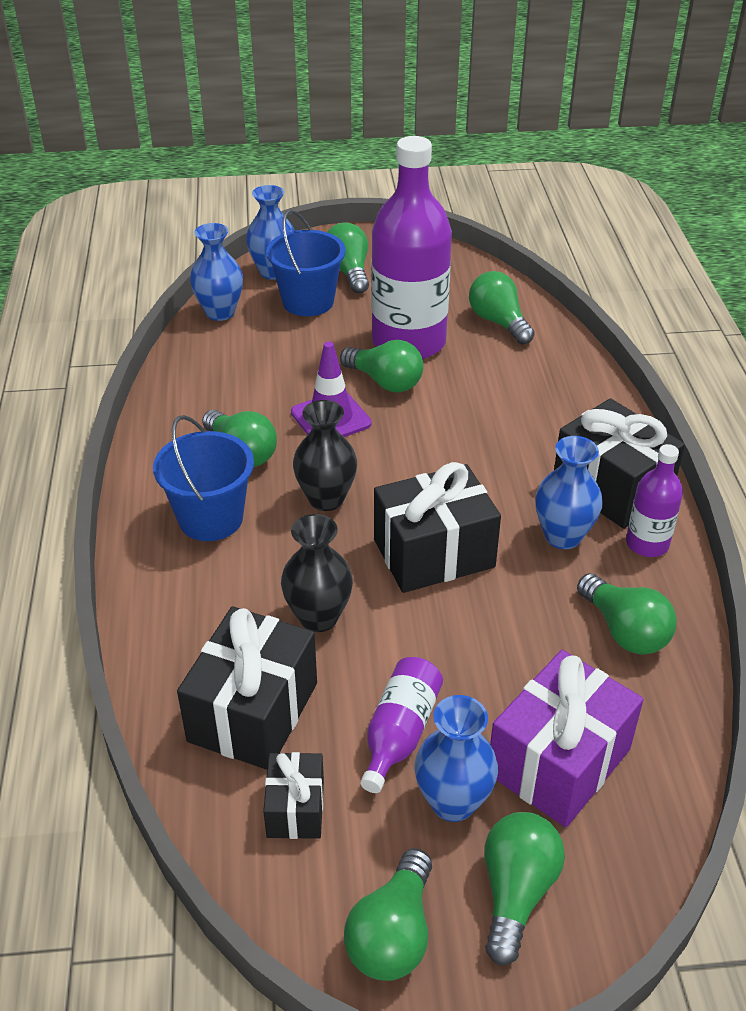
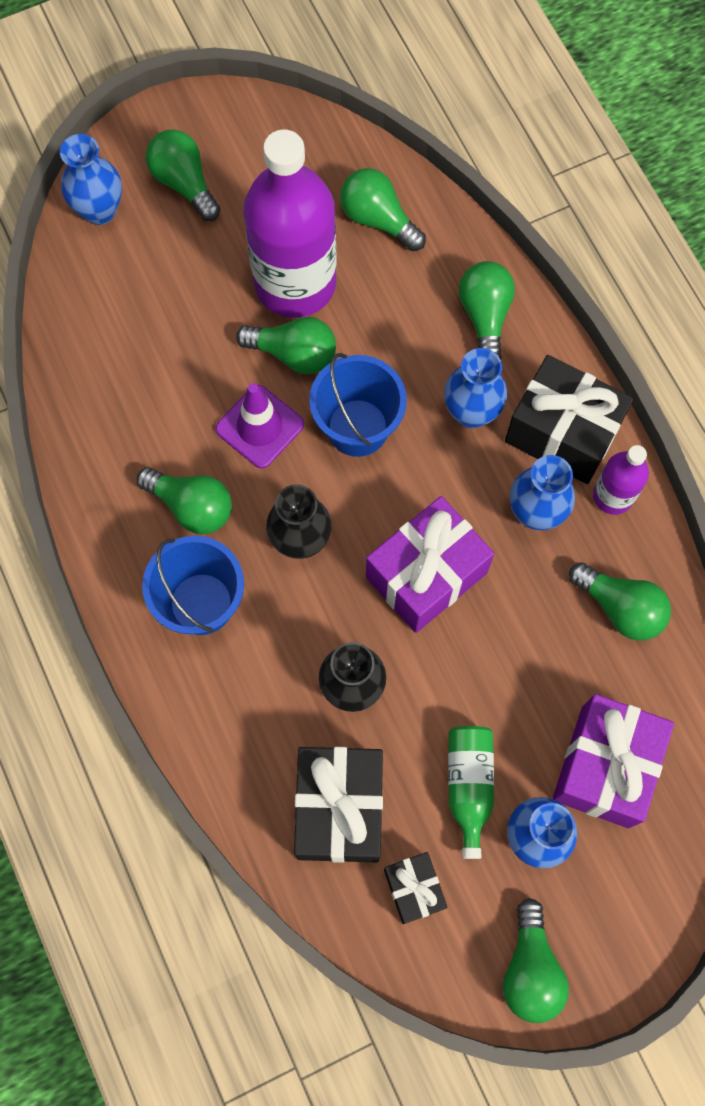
camera: 20 degrees left, 30 degrees up
(220, 312) = (71, 299): blue vase -> blue vase (471, 412)
(308, 302) = (160, 250): blue bucket -> blue bucket (357, 427)
(400, 733) = (469, 785): purple bottle -> green bottle
(433, 553) = (426, 574): black gift -> purple gift
(516, 892) = (608, 899): green light bulb -> green light bulb (485, 316)

